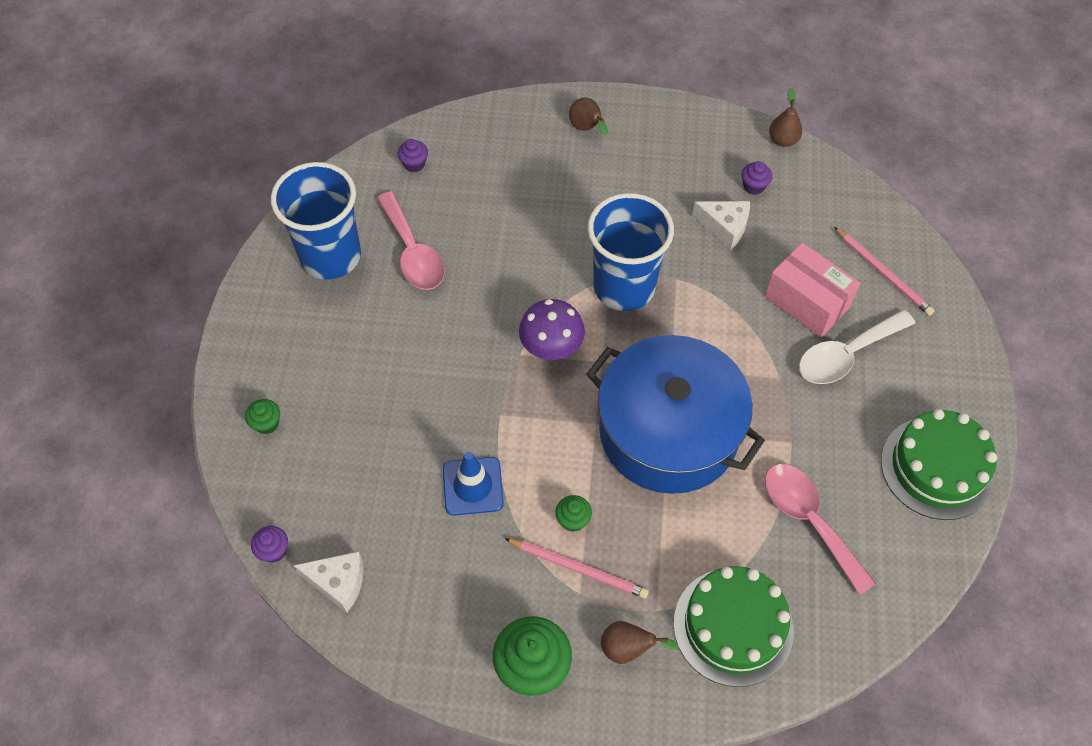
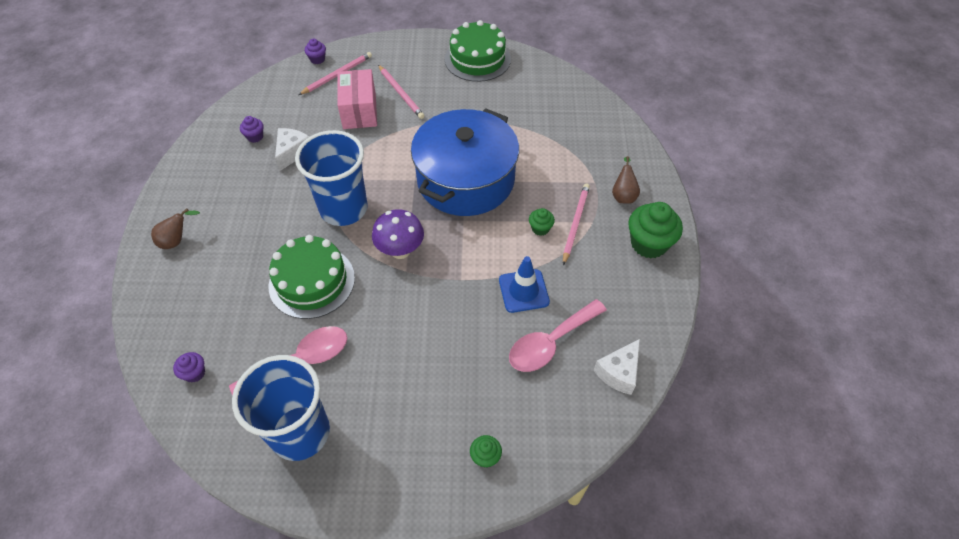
camera: 95 degrees left, 5 degrees down
(274, 550) = (602, 426): purple cupcake -> purple cupcake (317, 59)
(338, 583) = (619, 372): white cheese -> white cheese turned 150 degrees counterclockwise
(733, 626) = (596, 146): green cake -> green cake (312, 282)
(783, 140) = (213, 121): brown pear -> none
(806, 302) = (359, 111): pink box -> pink box turned 45 degrees counterclockwise
(809, 520) = (520, 112): pink spoon -> pink spoon (550, 342)
(846, 355) = (401, 93): white spoon -> pink pencil

